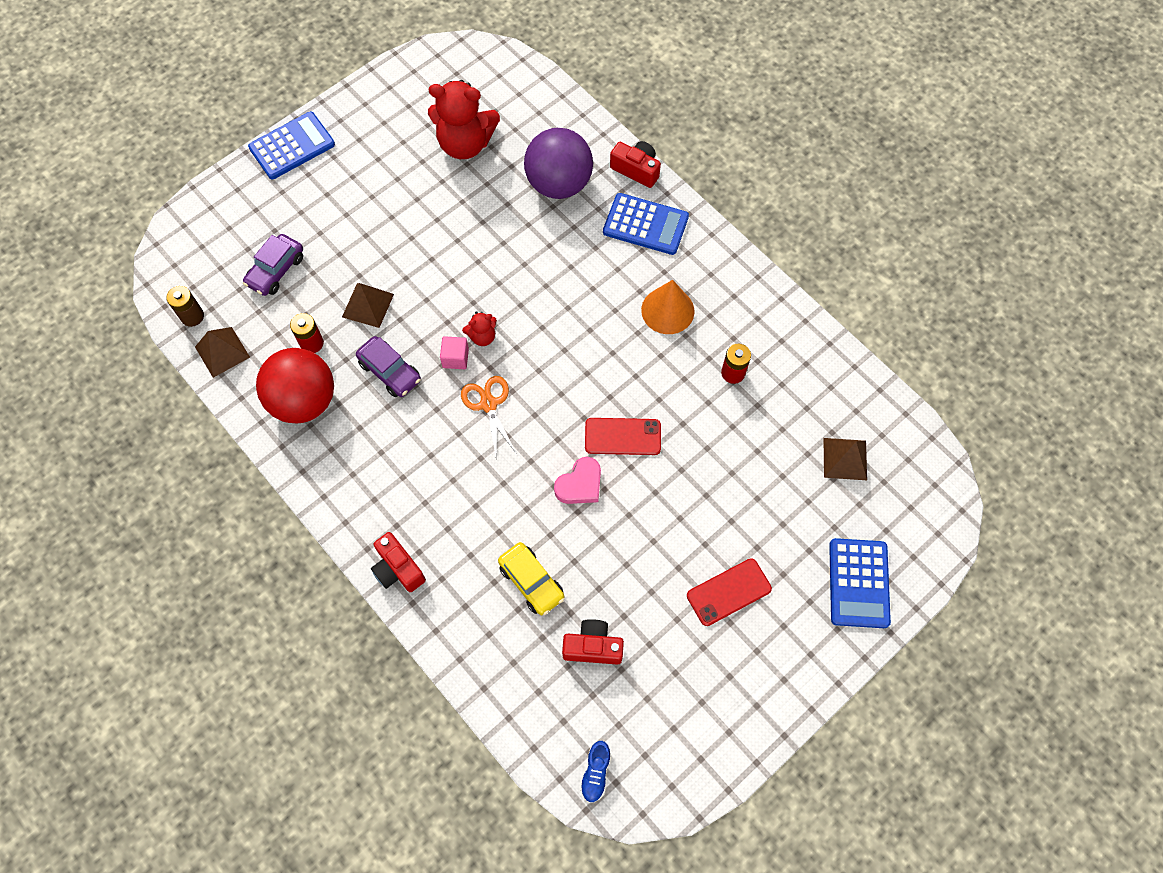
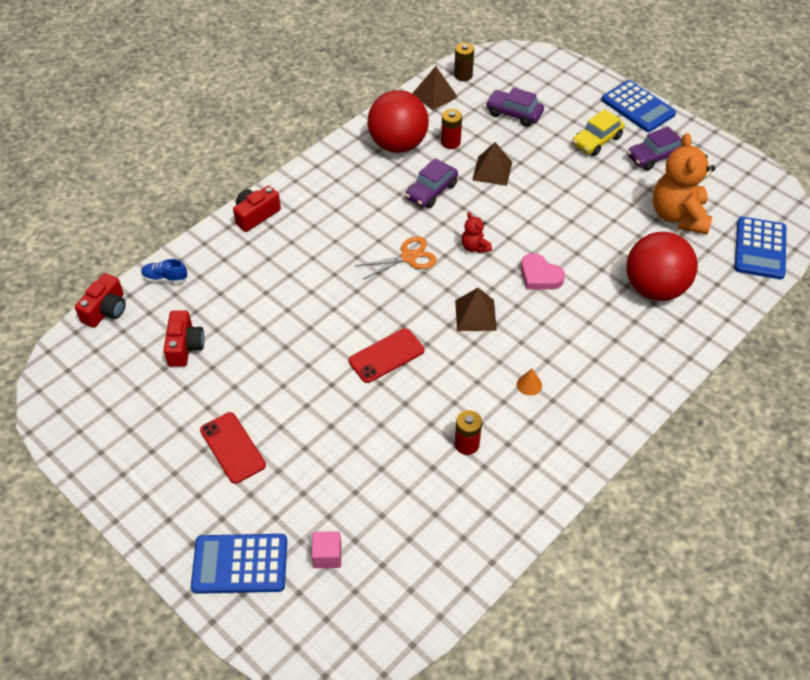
camera: 85 degrees right, 15 degrees down
(375, 147) = (654, 157): none -> purple car
(455, 358) = (450, 231): pink cube -> pink cube (327, 555)
(465, 144) = (678, 216): red teddy bear -> orange teddy bear
(531, 582) = (244, 300): yellow car -> yellow car (597, 141)
(559, 184) = (654, 288): purple ball -> red ball
(580, 484) = (336, 327): pink heart -> pink heart (540, 276)
(595, 773) = (77, 355): blue shoe -> blue shoe (165, 278)
(622, 436) = (386, 356): red phone -> red phone turned 60 degrees clockwise
(636, 169) = (691, 349): red camera -> red camera (106, 310)
(645, 224) = (626, 361): blue calculator -> blue calculator (760, 248)
(667, 310) = (529, 385): orange cone -> orange cone, size x0.47
(845, 459) = (379, 551): brown pyramid -> brown pyramid (475, 315)

